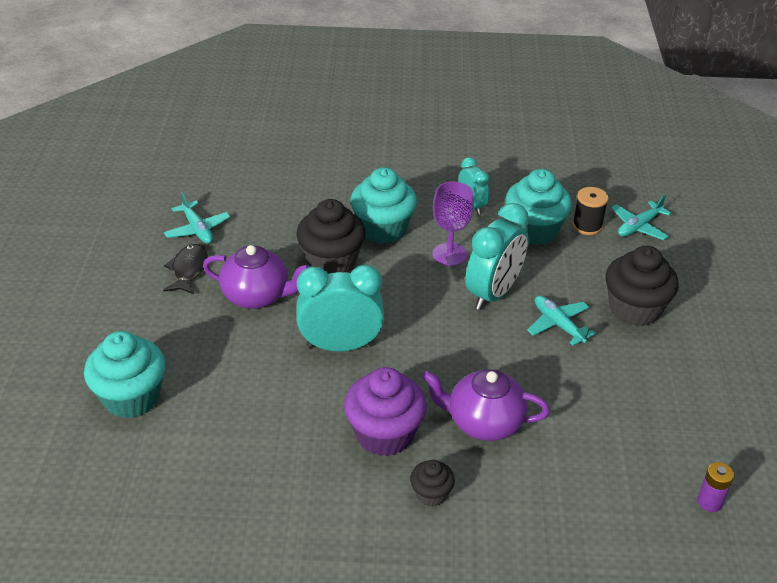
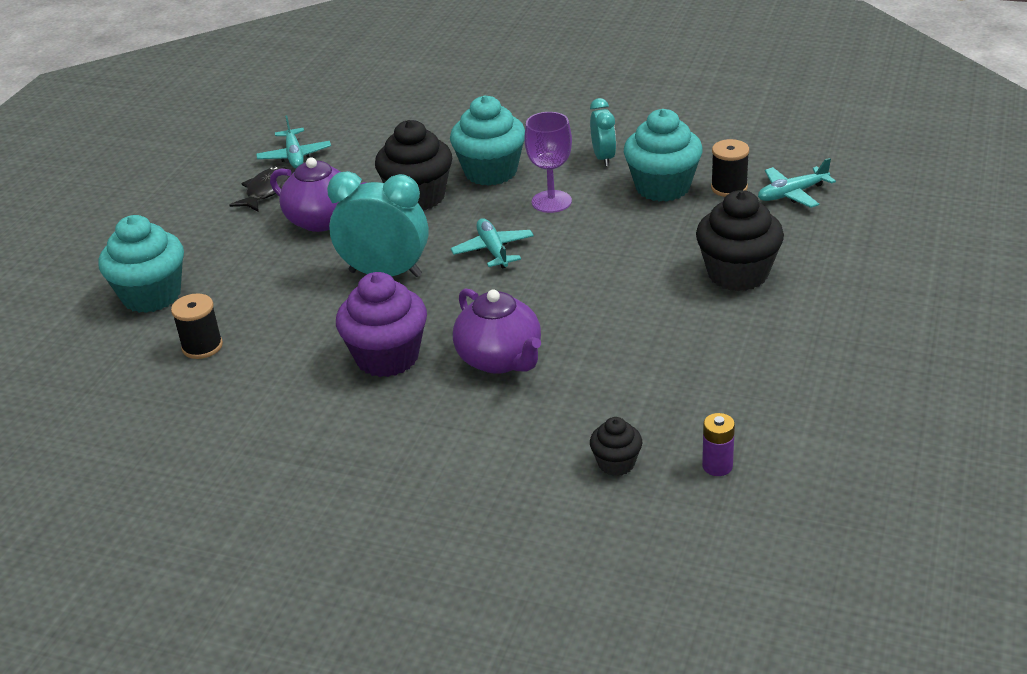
camera: 20 degrees right, 5 degrees down
(207, 447) = (202, 346): none -> black spool
(431, 494) = (406, 416): black cupcake -> black cupcake (616, 463)
(483, 422) = (500, 359): purple teapot -> purple teapot turned 150 degrees counterclockwise
(493, 293) = (580, 242): turquoise clock -> none
(558, 324) = (638, 279): turquoise plane -> turquoise plane (493, 250)

